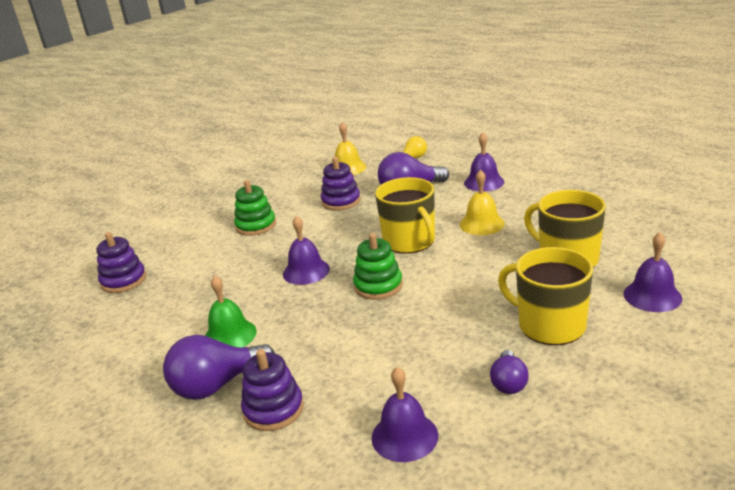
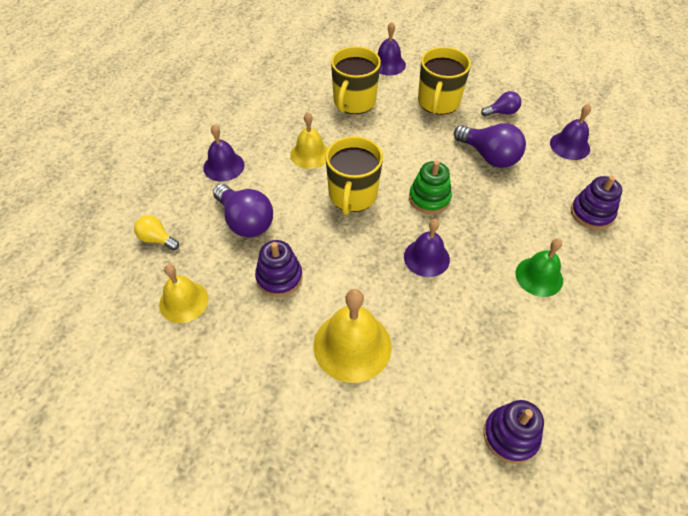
camera: 115 degrees left, 25 degrees up
(217, 385) = (593, 257): purple light bulb -> purple light bulb (489, 156)
(256, 226) = (352, 345): green stacking toy -> yellow bell
(410, 241) = (352, 195): yellow mug -> yellow mug turned 150 degrees clockwise

